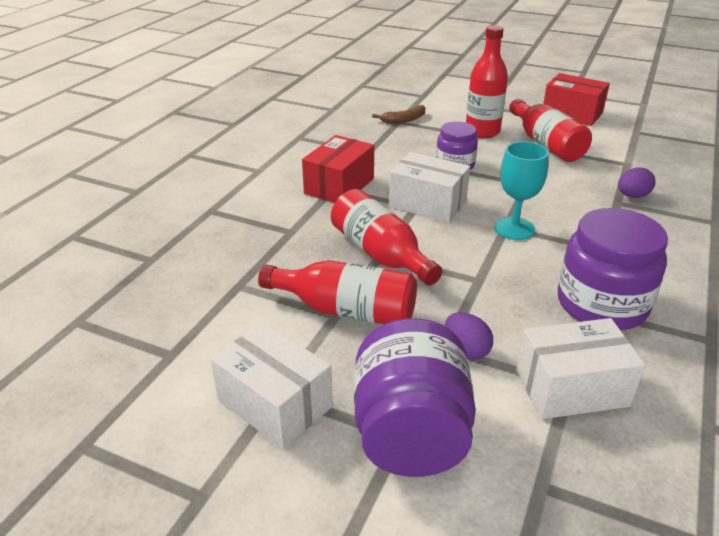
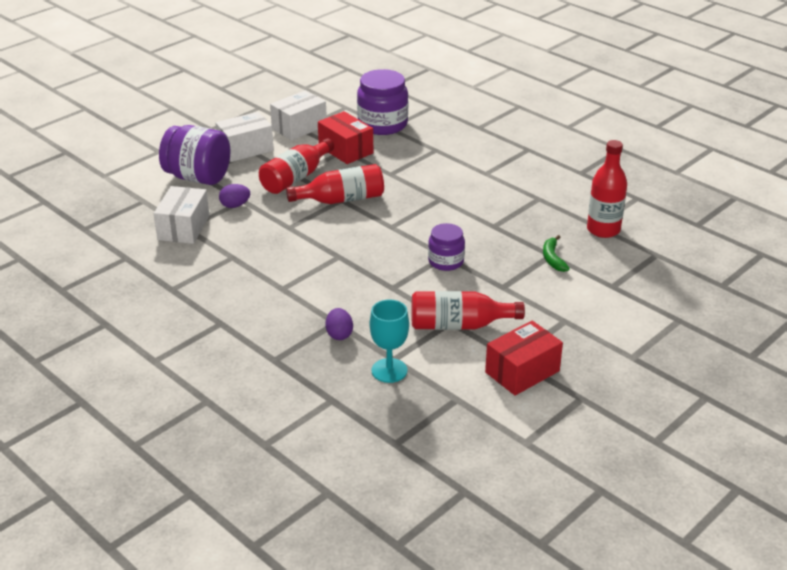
camera: 110 degrees right, 0 degrees up
(339, 186) = (441, 201): red box -> red box (346, 150)
(403, 120) = (552, 258): brown banana -> green banana
(427, 204) = (391, 232): white box -> white box (299, 127)
(482, 132) = (504, 296): red bottle -> red bottle (603, 230)
(514, 228) = (334, 259): turquoise goblet -> turquoise goblet (389, 370)
(601, 304) = (231, 263): purple jar -> purple jar (382, 124)

